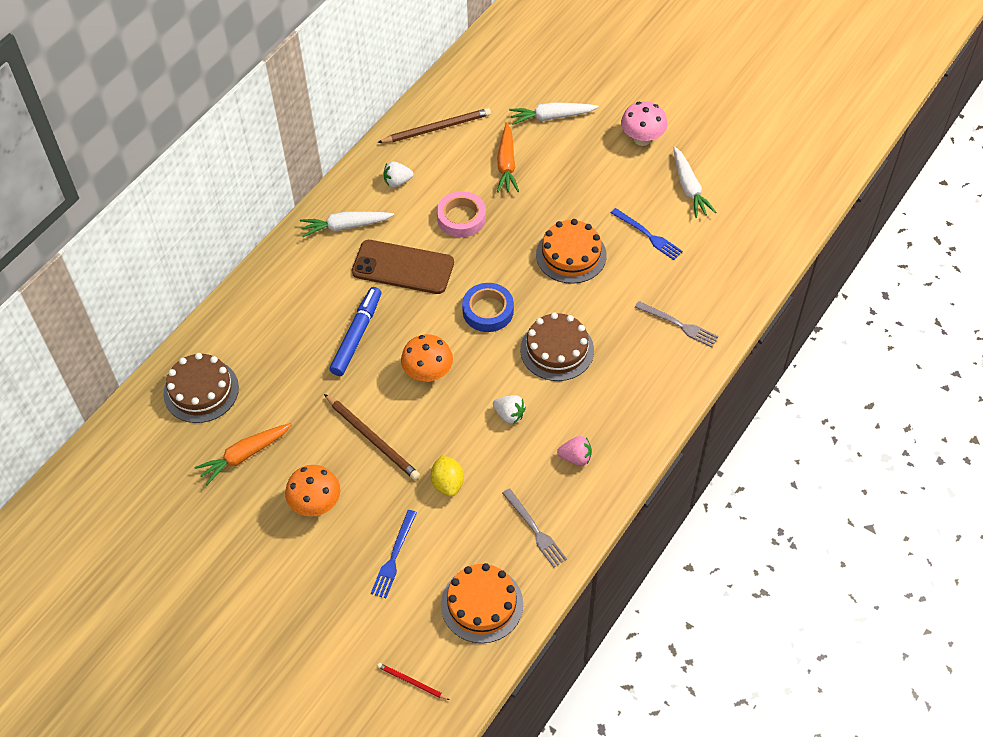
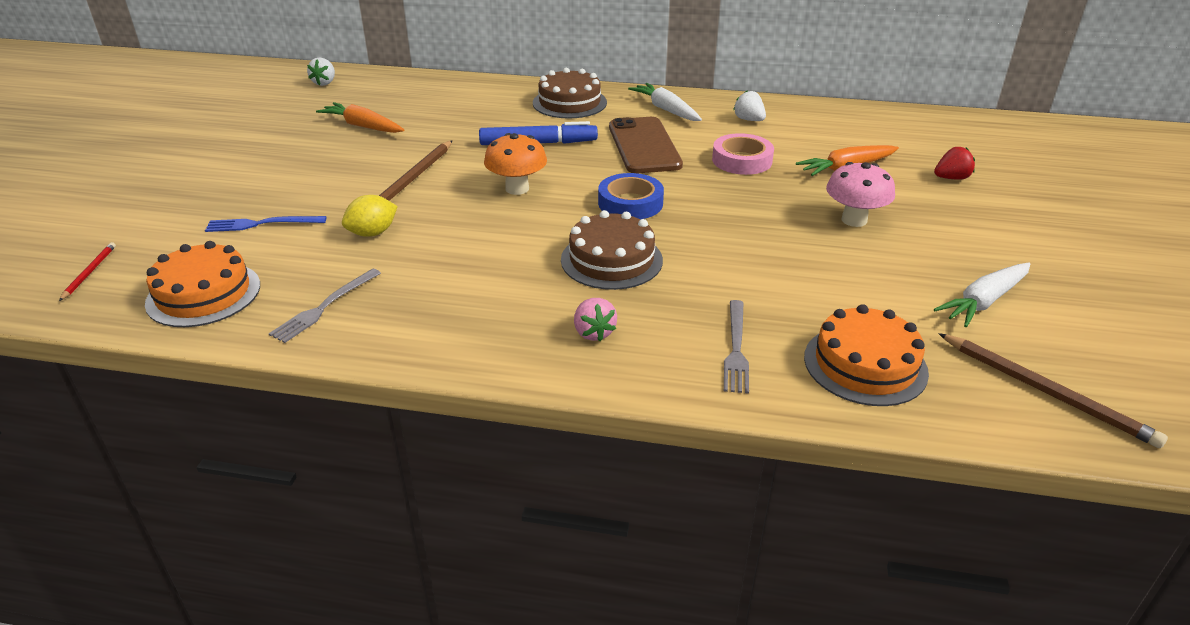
camera: 65 degrees right, 20 degrees down
(201, 390) = (426, 95): brown cake -> brown cake (569, 103)
(316, 504) = (318, 169): orange mushroom -> none
(437, 128) = (842, 123): brown pencil -> brown pencil (1046, 392)
(509, 415) = (491, 250): white strawberry -> white strawberry (324, 83)
(551, 117) = (951, 178): white carrot -> red strawberry
(571, 255) = (765, 236): orange cake -> orange cake (865, 364)
(575, 457) = (452, 312): pink strawberry -> pink strawberry (593, 332)
(642, 139) = (1011, 245): pink mushroom -> pink mushroom (854, 220)
(648, 235) = (861, 286): blue fork -> none

